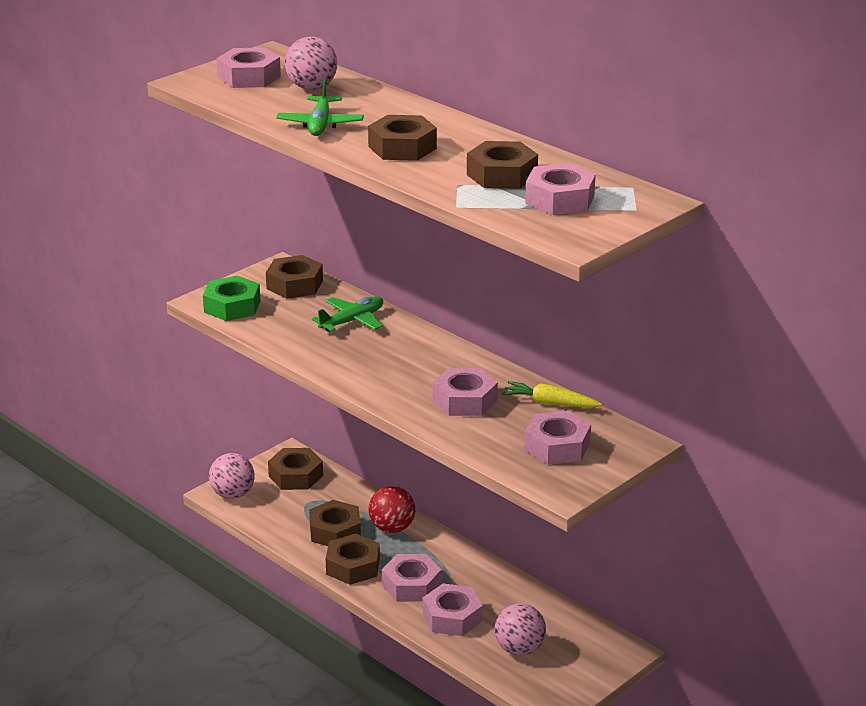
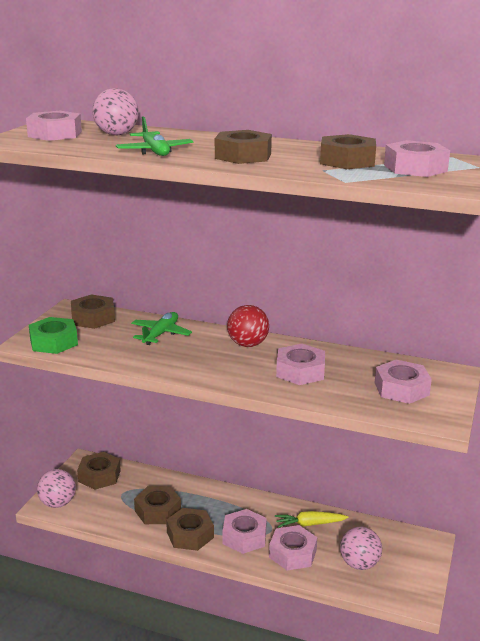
camera: 25 degrees left, 5 degrees down
(392, 528) = (199, 496): red ball -> red ball (247, 344)
(549, 403) = (363, 360): yellow carrot -> yellow carrot (309, 524)

